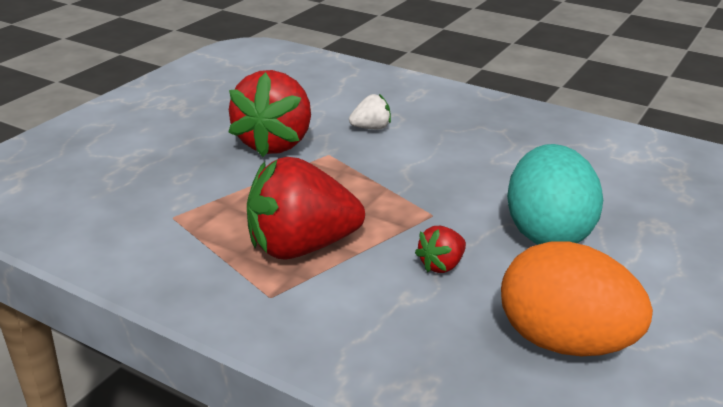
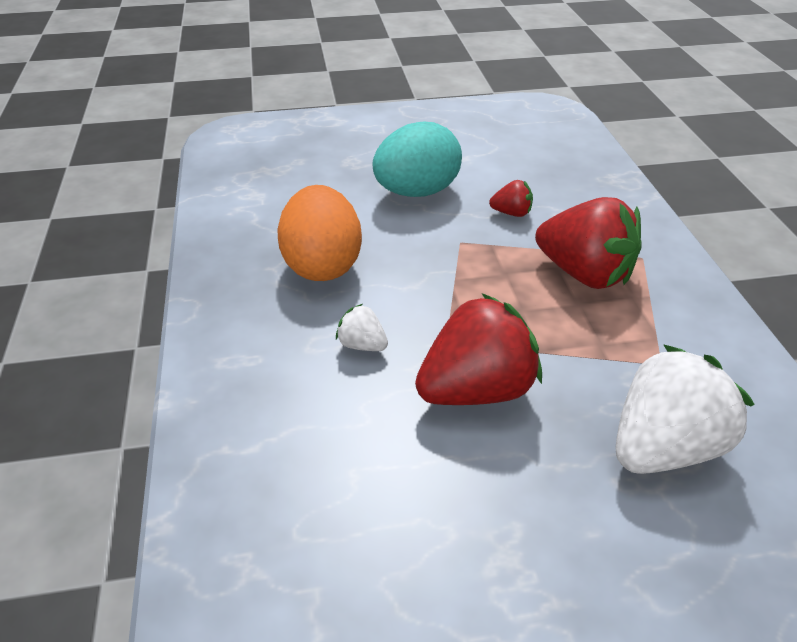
camera: 130 degrees left, 10 degrees up
(133, 174) = (663, 447): none -> white strawberry
(564, 342) = (514, 156): orange egg -> orange egg (322, 265)

